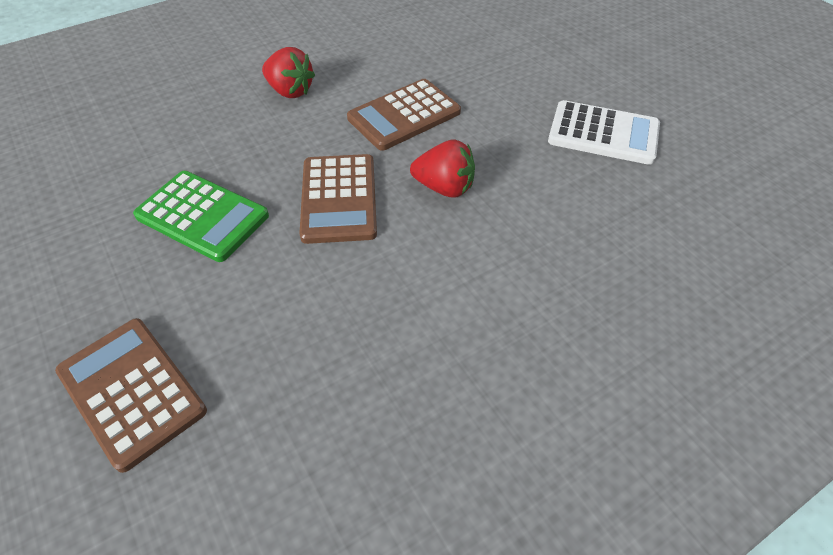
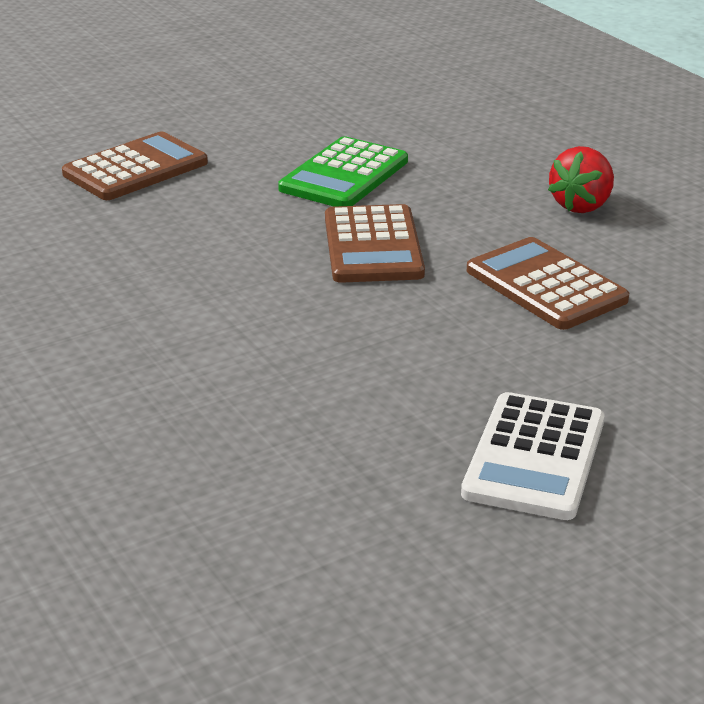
camera: 90 degrees right, 20 degrees down
(338, 199) = (372, 246): brown calculator -> brown calculator turned 90 degrees counterclockwise
(444, 187) = (395, 314): red strawberry -> none

